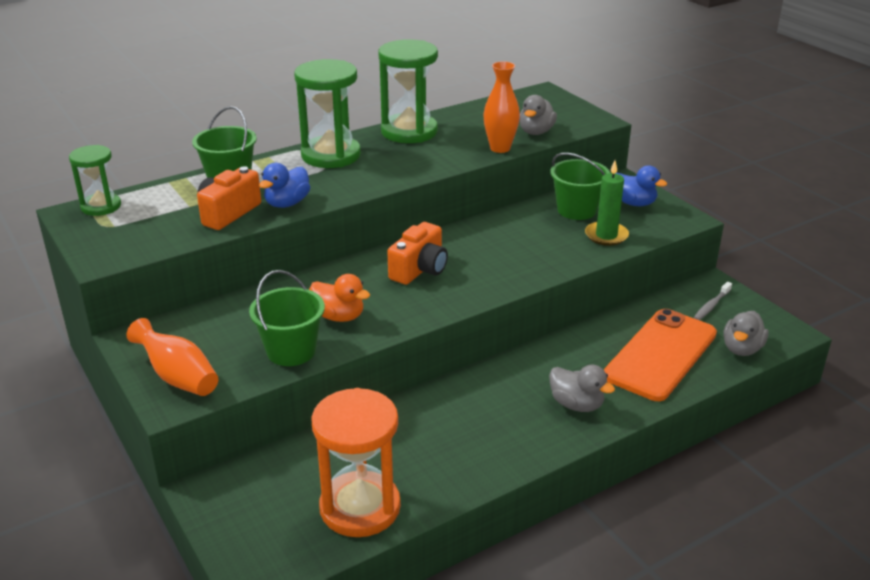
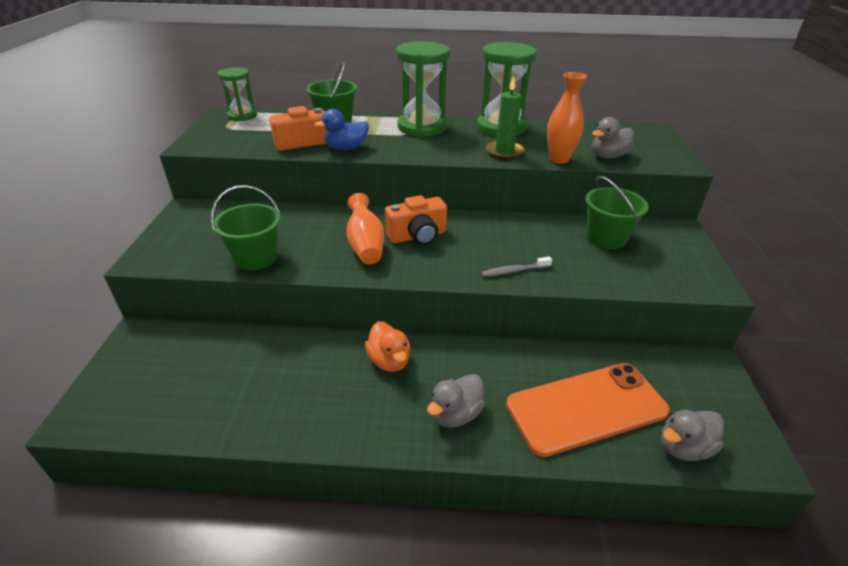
camera: 35 degrees right, 5 degrees up
(178, 377) = (172, 244): orange vase -> orange vase (365, 245)
(339, 316) = (318, 247): orange duck -> orange duck (389, 361)
(360, 507) = (199, 406): orange hourglass -> none
(576, 404) = (455, 414): grey duck -> grey duck turned 60 degrees clockwise
(606, 236) = (610, 270): green candle -> green candle (504, 152)
(634, 203) = (670, 251): blue duck -> none
(711, 306) = (690, 384): grey toothbrush -> grey toothbrush (514, 271)

